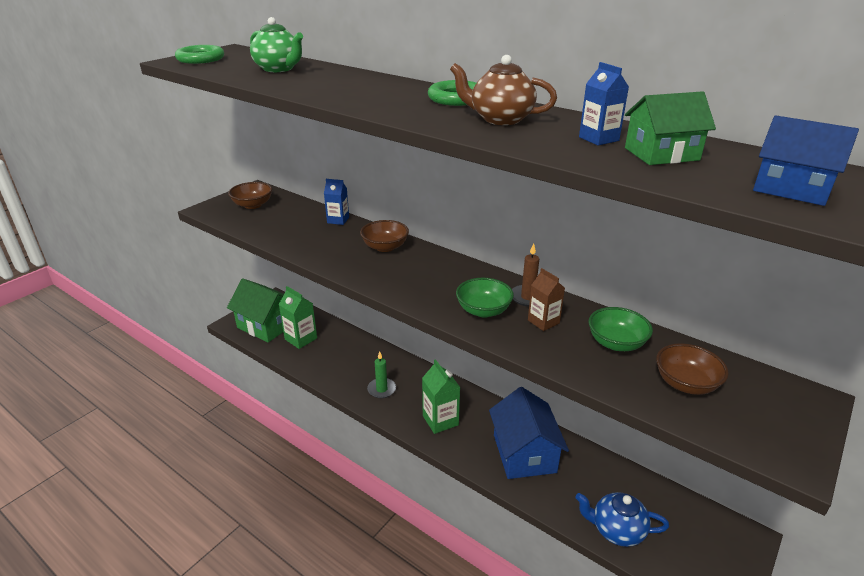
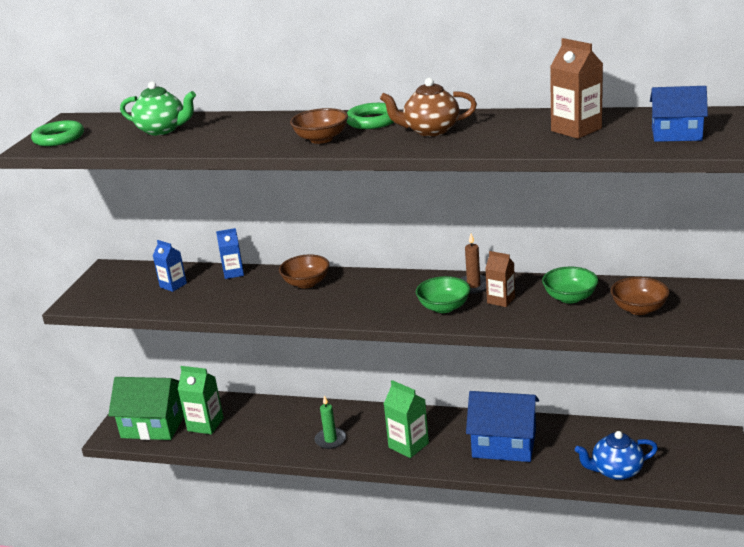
camera: 20 degrees left, 5 degrees down
(253, 205) = (124, 285): brown bowl -> brown bowl (321, 139)
(524, 453) = (504, 444): blue house -> blue house turned 45 degrees counterclockwise
(598, 139) = (522, 129): blue carton -> blue carton (173, 285)
(661, 154) = (576, 130): green house -> brown carton

